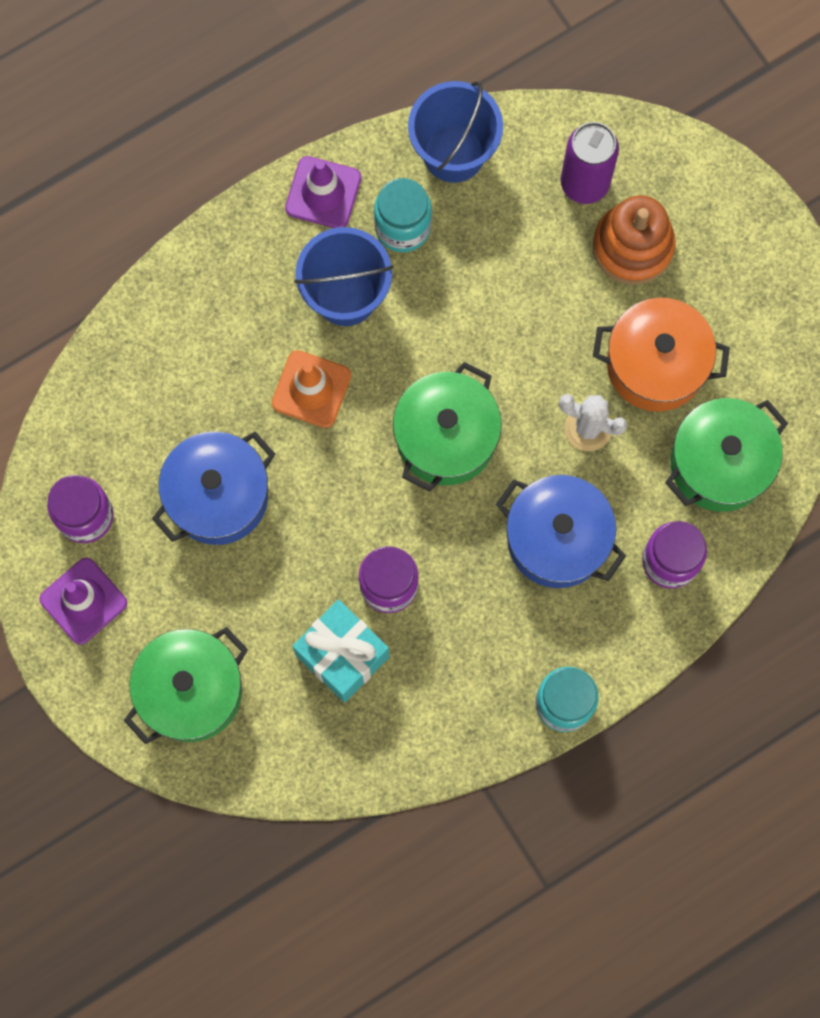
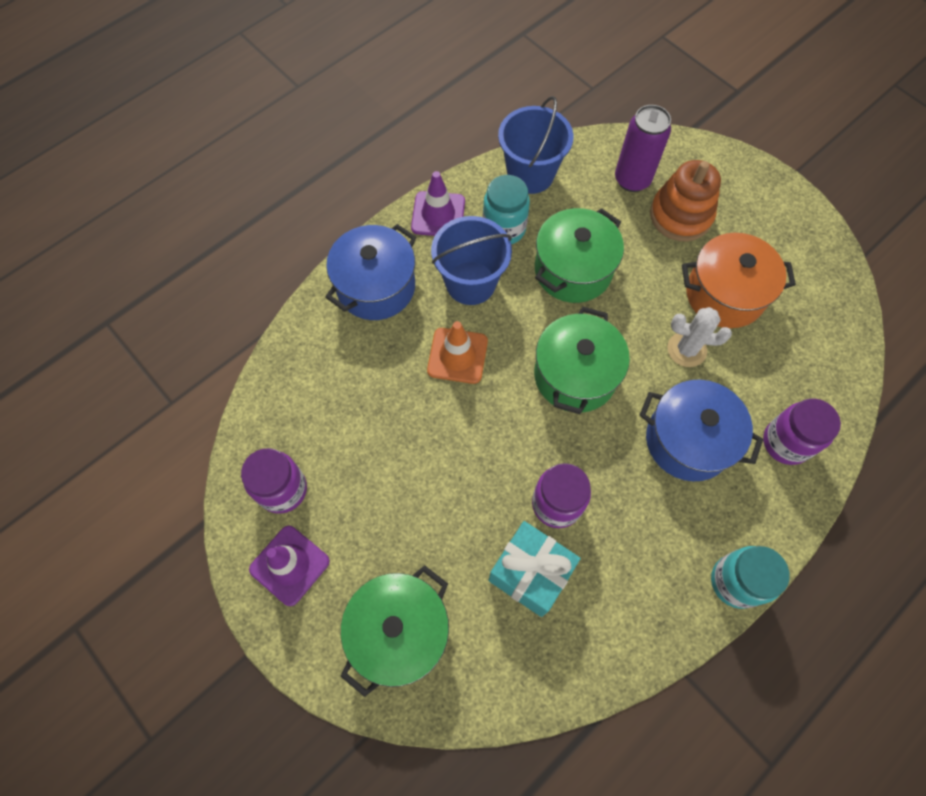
camera: 10 degrees left, 10 degrees down
(218, 496) = (395, 454): blue pot -> blue pot (376, 287)
(719, 463) = (799, 359): green pot -> green pot (573, 270)

